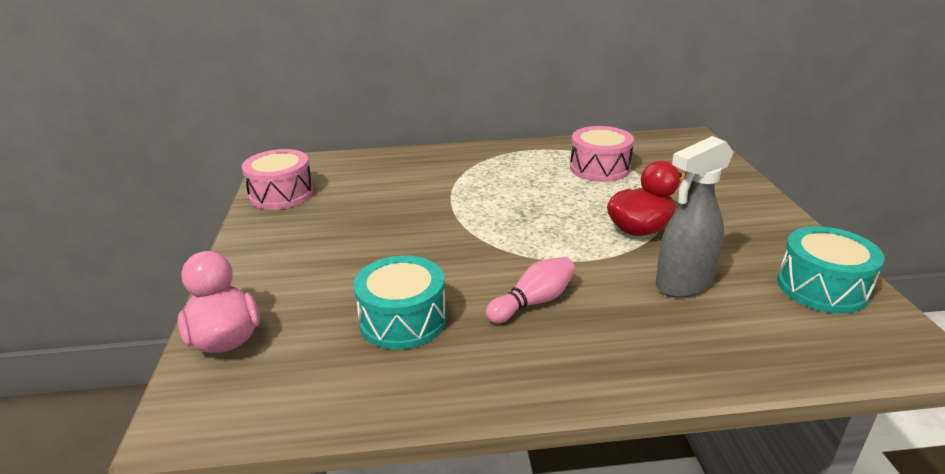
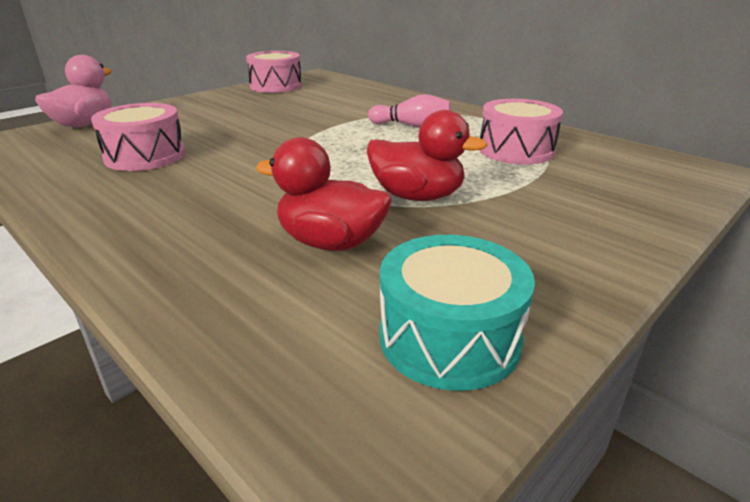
camera: 50 degrees right, 0 degrees up
(403, 320) = (145, 156): turquoise drum -> pink drum
(533, 302) = (216, 187): pink bowling pin -> pink bowling pin (412, 126)
(683, 284) = (330, 243): grey spray bottle -> red duck

